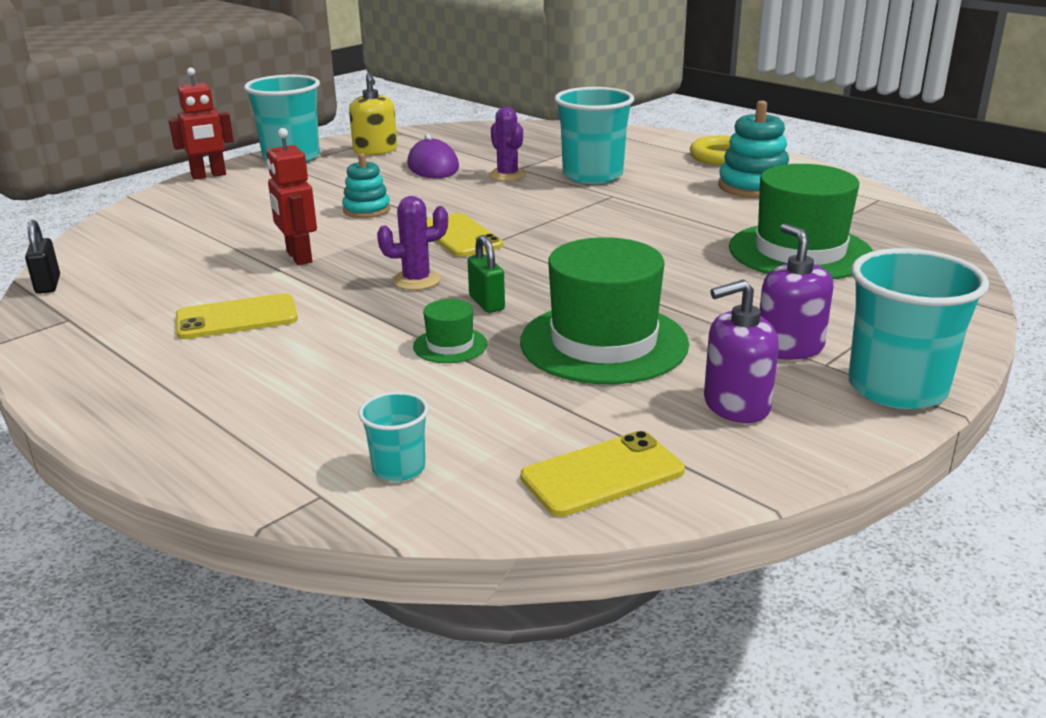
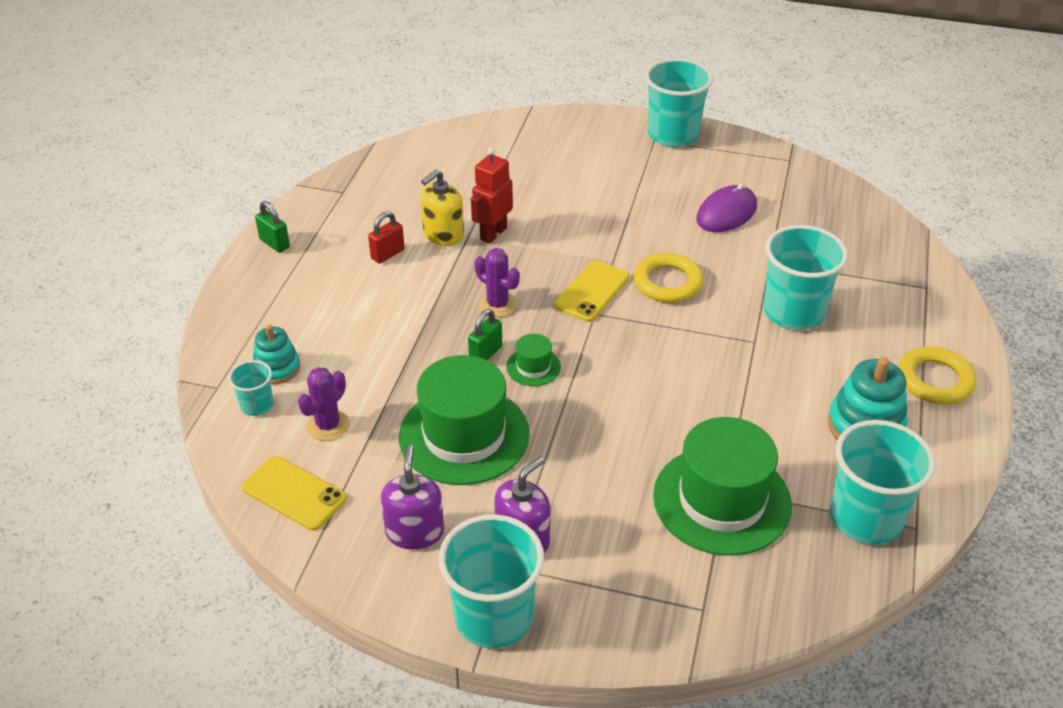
camera: 60 degrees right, 15 degrees up
(48, 285) = (378, 158): black padlock -> none
(85, 385) = (274, 243): none -> green padlock
(209, 176) = (600, 118): red robot -> none
(237, 318) = (388, 254): yellow phone -> red padlock
(366, 210) = (601, 223): turquoise stacking toy -> turquoise stacking toy (277, 368)
(375, 150) = (732, 166): yellow soap dispenser -> yellow soap dispenser (443, 234)
(450, 345) = (412, 363): green hat -> green hat (533, 367)
(492, 206) = (668, 283): none -> yellow ring
(507, 175) = (745, 262): purple cactus -> purple cactus (328, 425)
(736, 405) = (415, 532): purple soap dispenser -> purple soap dispenser turned 45 degrees clockwise
(857, 210) = (865, 518): none -> turquoise cup

